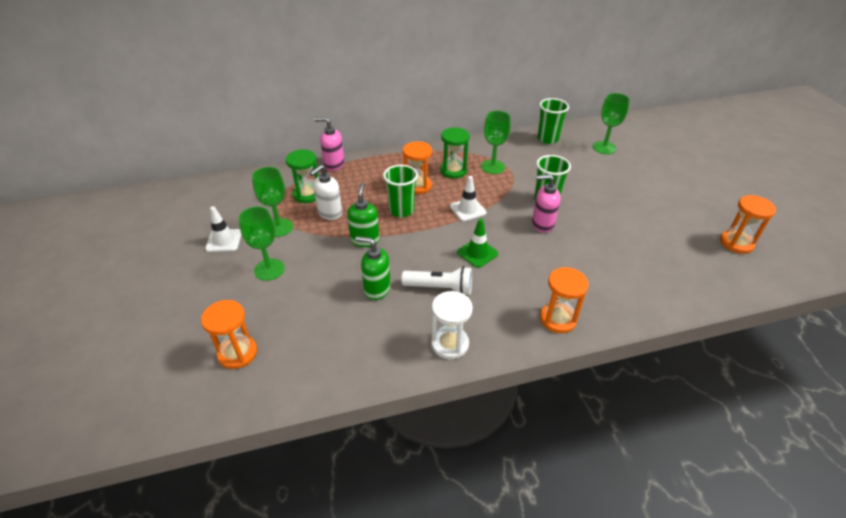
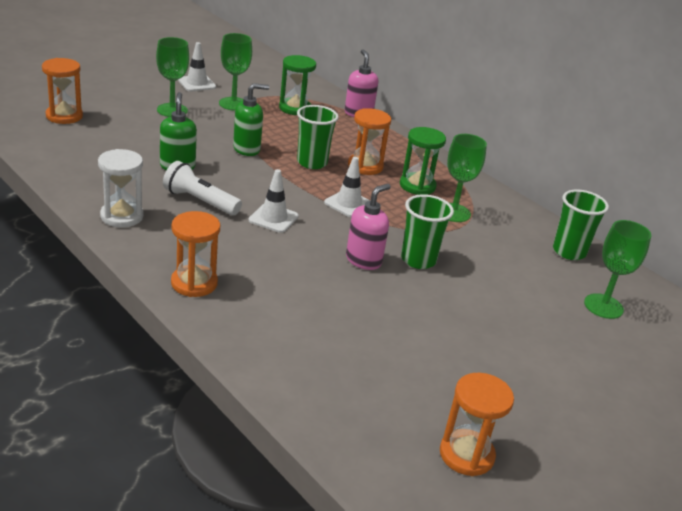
camera: 60 degrees right, 10 degrees down
(329, 213) = (275, 124): white soap dispenser -> none
(440, 288) = (200, 201): white flashlight -> white flashlight turned 135 degrees clockwise
(477, 253) = (273, 218): green traffic cone -> white traffic cone
(542, 224) = (364, 260): pink soap dispenser -> pink soap dispenser turned 60 degrees clockwise

